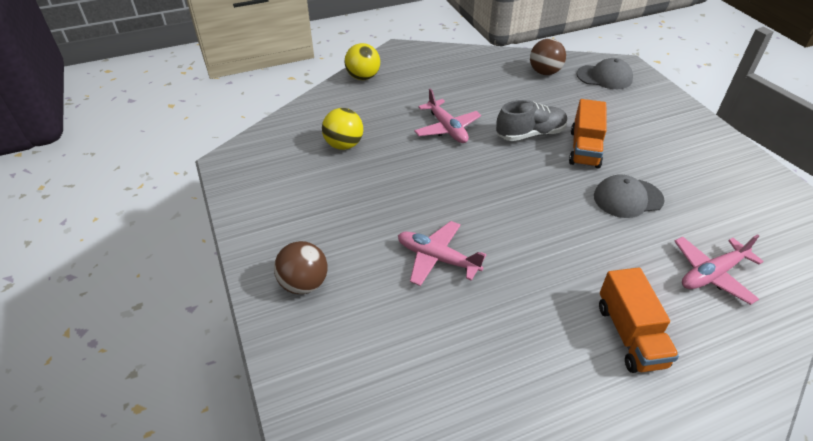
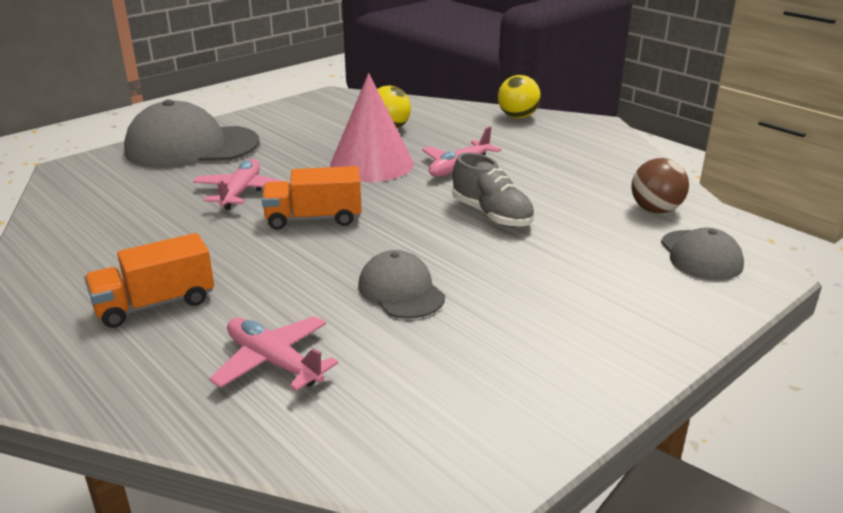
camera: 70 degrees right, 15 degrees down
(304, 284) = (192, 147): brown ball -> grey cap
(415, 170) = (371, 164): none -> pink cone
(584, 149) = (490, 253): orange truck -> orange truck (314, 219)

